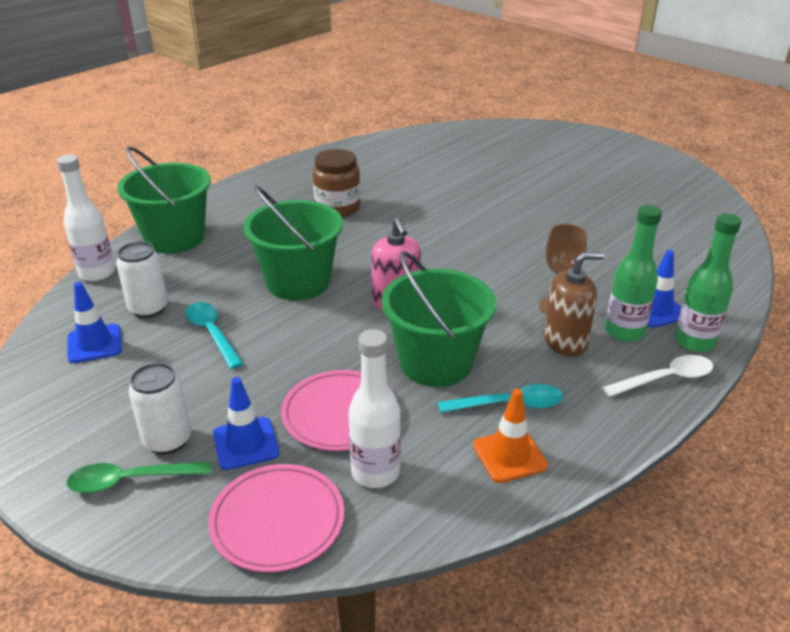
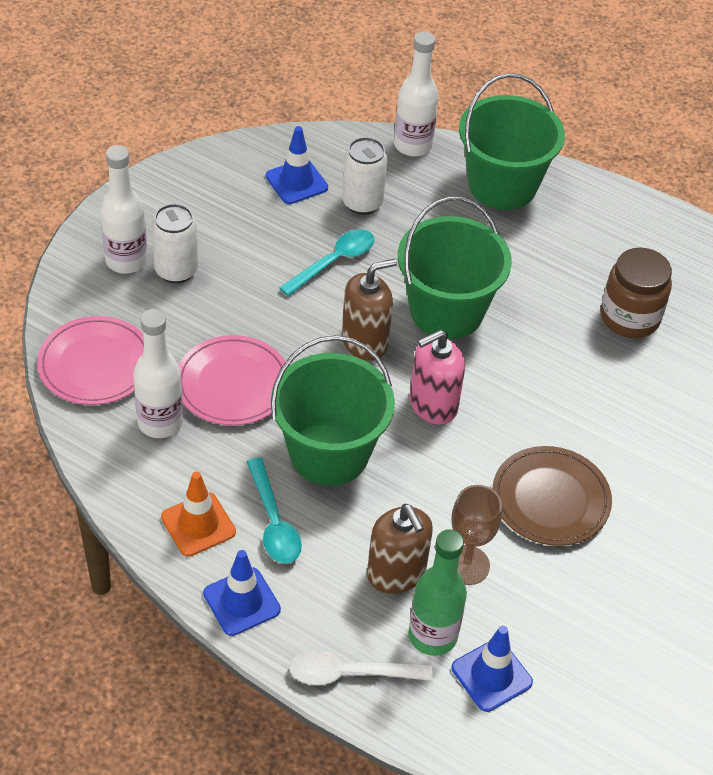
camera: 75 degrees right, 15 degrees up
(130, 481) = (126, 261): green spoon -> white bottle
(246, 443) = (181, 324): blue traffic cone -> blue traffic cone (242, 601)
(315, 328) = (365, 341): none -> brown soap dispenser
(498, 263) = (550, 499): none -> brown plate
(666, 379) = (349, 673): white spoon -> white spoon turned 120 degrees clockwise
(694, 342) = (431, 712): green bottle -> none

